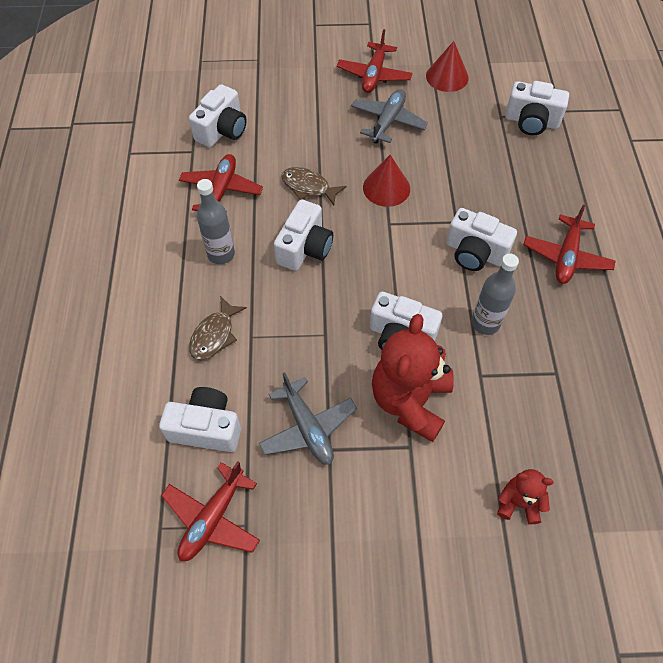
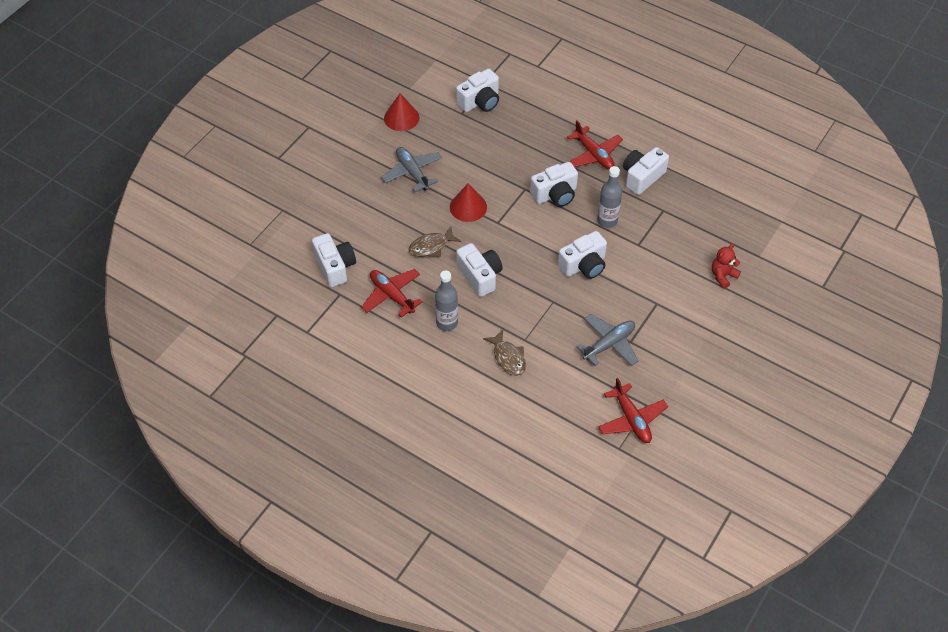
camera: 55 degrees left, 5 degrees down
(206, 428) = (571, 394): white camera -> white camera (642, 177)
(307, 428) = (609, 344): grey plane -> grey plane turned 45 degrees counterclockwise
(374, 75) = (362, 154): red plane -> none
(410, 401) = (629, 286): red teddy bear -> none

